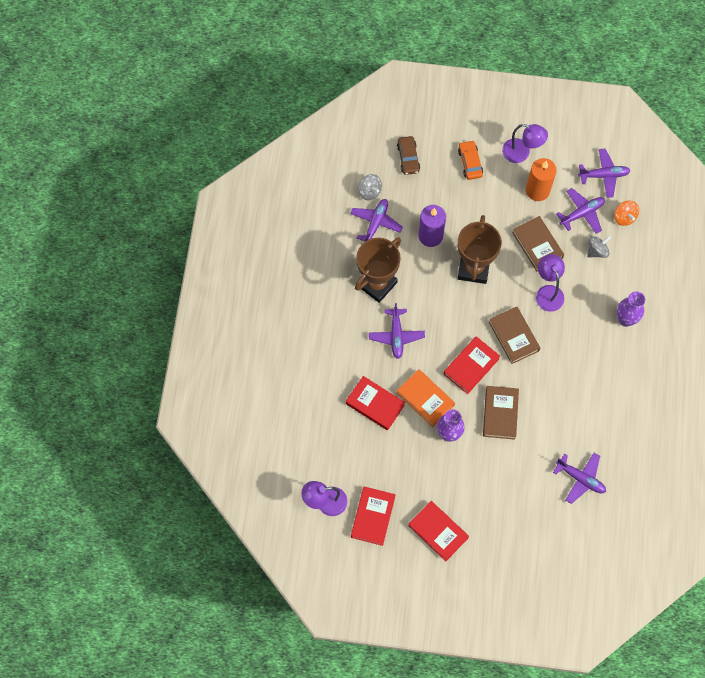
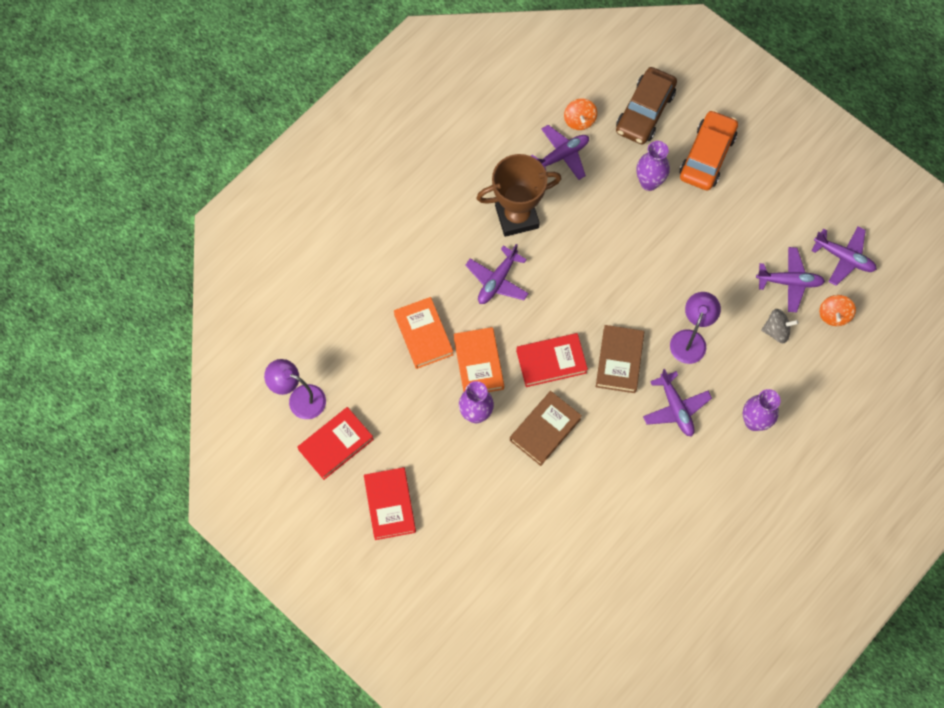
camera: 35 degrees right, 0 degrees up
(369, 191) = (579, 120): grey spinning top -> orange spinning top
(375, 404) = (423, 334): red book -> orange book
(408, 158) = (645, 111): brown car -> brown car, size x1.61
(430, 236) = (609, 203): purple candle -> none
(446, 205) = (649, 182): none -> purple vase
(470, 163) = (707, 156): orange car -> orange car, size x1.61
(473, 268) = (629, 265): brown trophy -> none
(521, 153) = (770, 180): purple lamp -> none
(537, 190) = (758, 228): orange candle -> none
(537, 245) = (715, 284): brown book -> none
(580, 478) = (579, 553): purple plane -> purple plane (675, 408)

